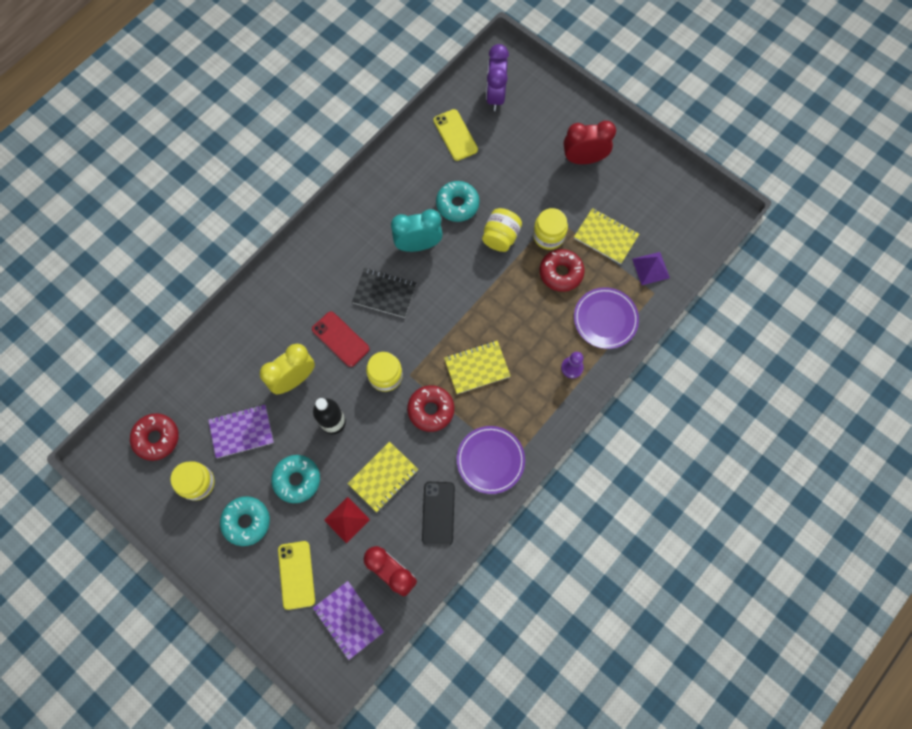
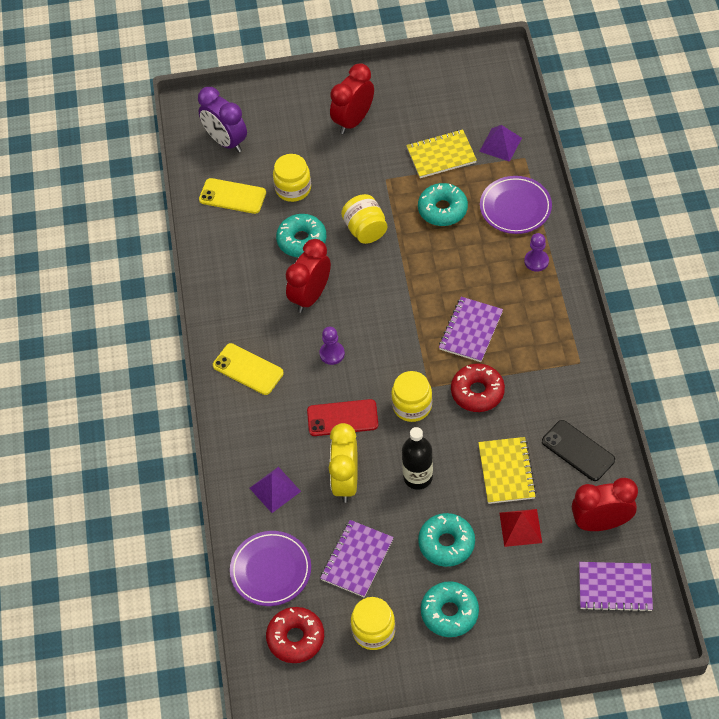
camera: 45 degrees left, 15 degrees down
(254, 340) = (275, 489): none -> purple pyramid
(296, 575) = (537, 603): yellow phone -> yellow phone (248, 369)
(384, 293) = (332, 354): black notebook -> purple pawn
(418, 245) = (310, 296): turquoise clock -> red clock
(477, 368) = (471, 331): yellow notebook -> purple notebook
(490, 460) = (565, 378): purple plate -> purple plate (271, 570)
(548, 235) = (399, 194): yellow jar -> yellow jar (293, 188)
(561, 273) = (442, 209): red donut -> turquoise donut

